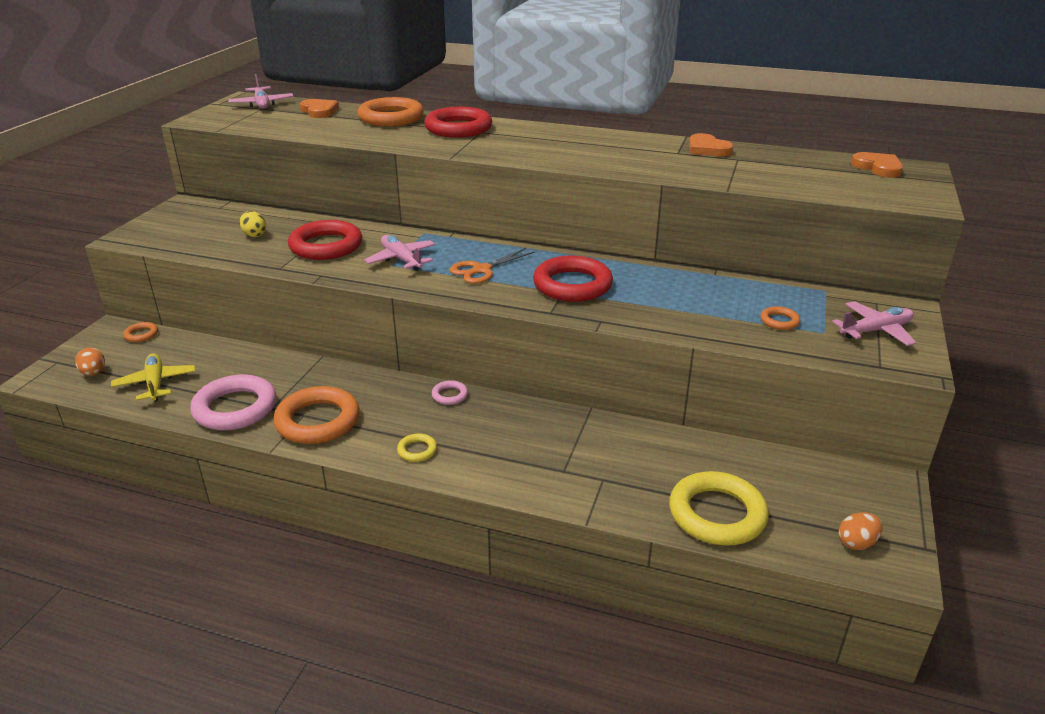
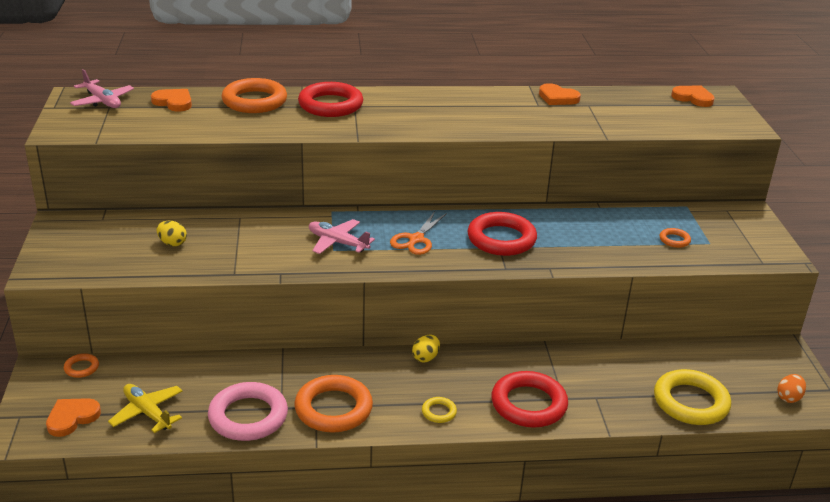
camera: 25 degrees left, 0 degrees up
(94, 373) = (72, 418): orange egg -> orange heart
(326, 246) = (255, 242): red ring -> red ring (528, 404)
(450, 395) = (425, 358): pink ring -> yellow egg
(876, 331) = (742, 234): pink plane -> none

